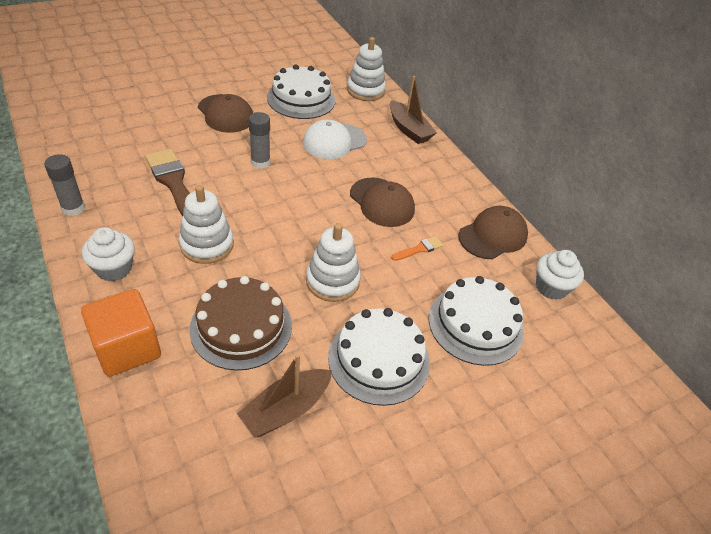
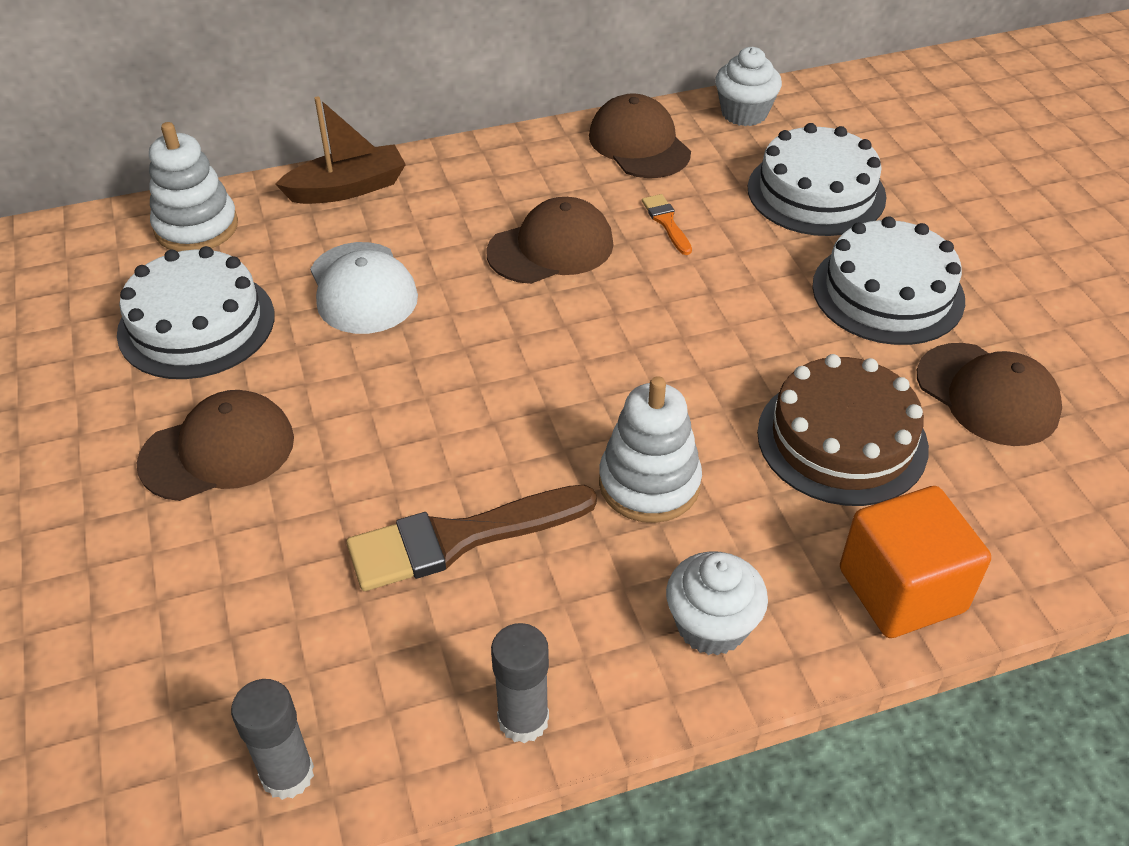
camera: 75 degrees left, 0 degrees up
(260, 162) = (410, 399): grey glue stick -> grey glue stick (287, 774)
(286, 409) = (987, 394): brown boat -> brown cap
(332, 281) = (738, 325): white stacking toy -> none

